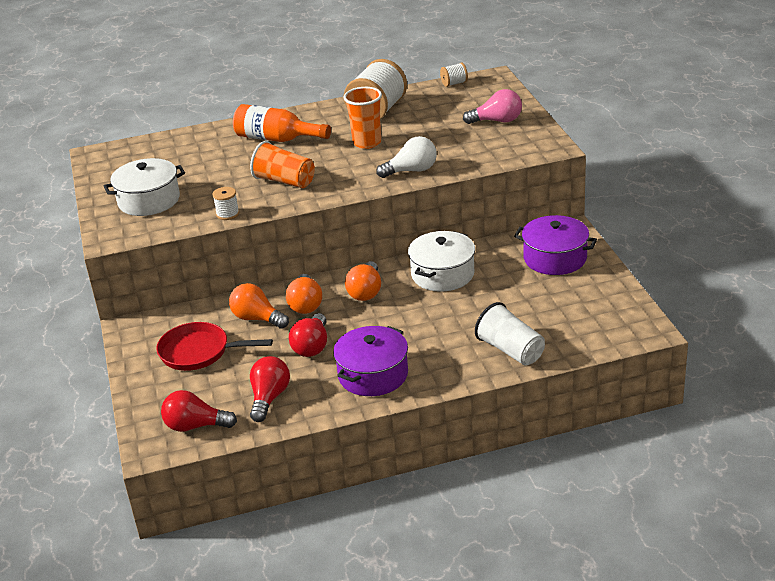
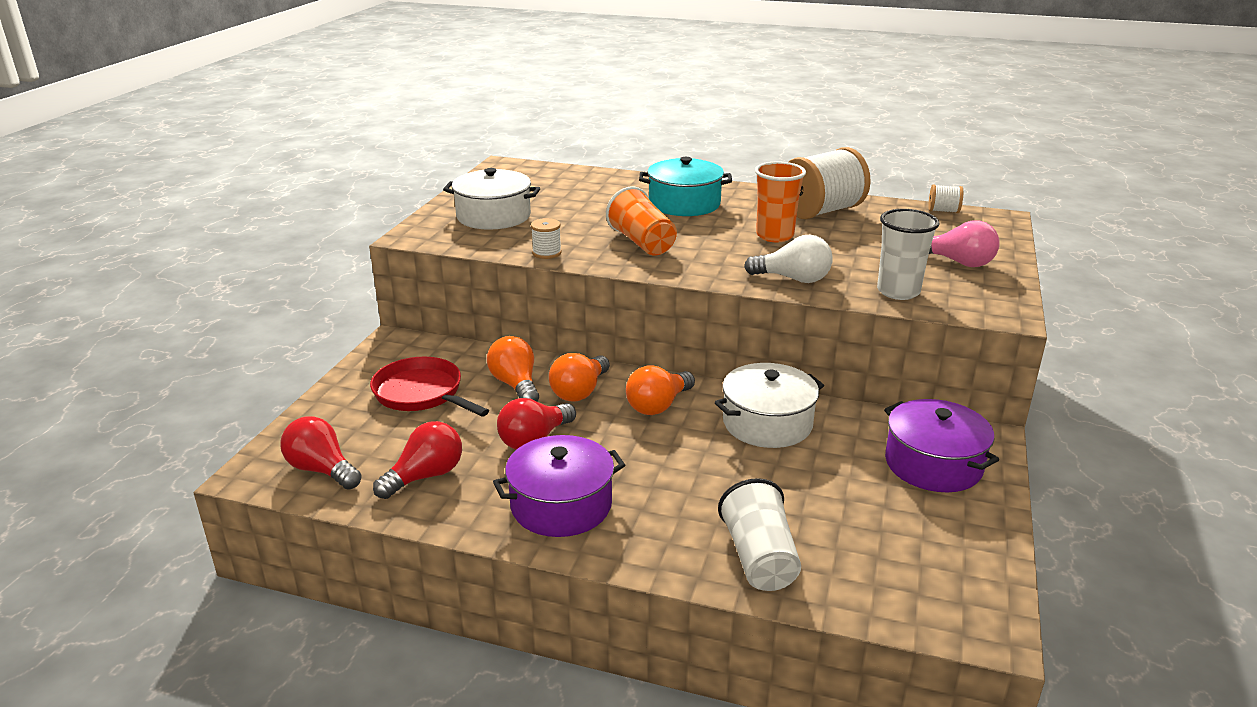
camera: 30 degrees right, 5 degrees down
(277, 139) = (684, 204): orange bottle -> turquoise pot
(481, 156) = (898, 291): none -> white cup

